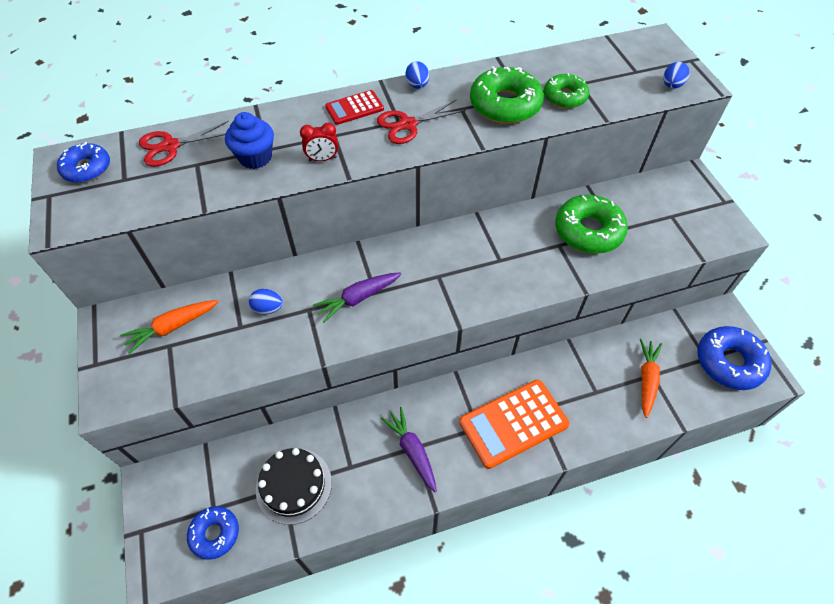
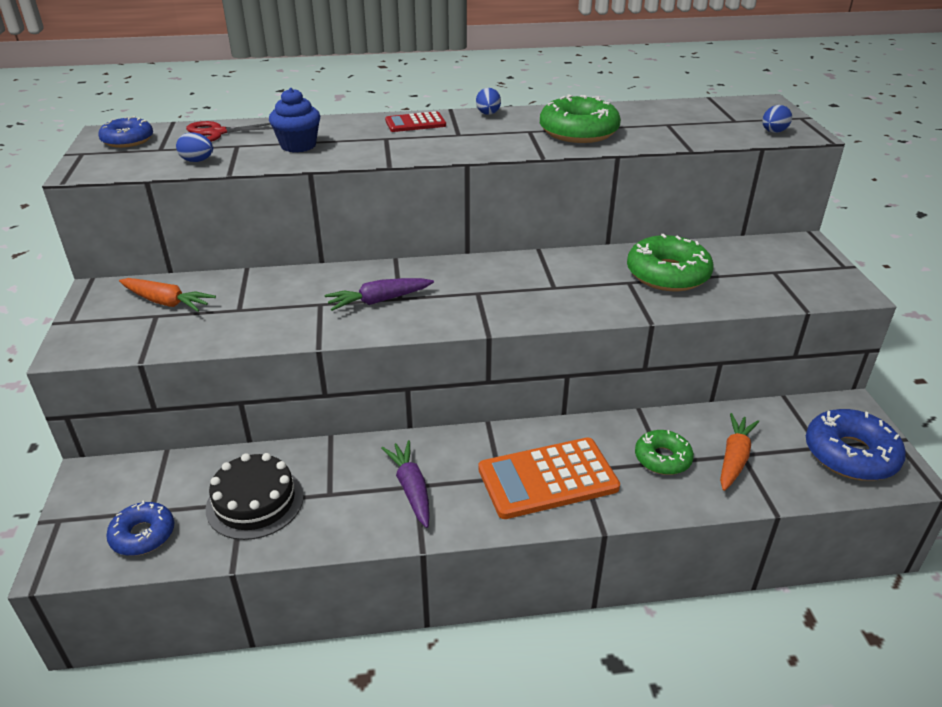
camera: 10 degrees right, 20 degrees down
(172, 327) = (166, 302): orange carrot -> orange carrot turned 135 degrees counterclockwise
(268, 308) = (275, 298): blue egg -> blue egg (197, 161)
(322, 159) = (367, 151): red clock -> none
(408, 124) = (467, 137): red scissors -> none
(565, 97) = (647, 131): green donut -> green donut (662, 458)

